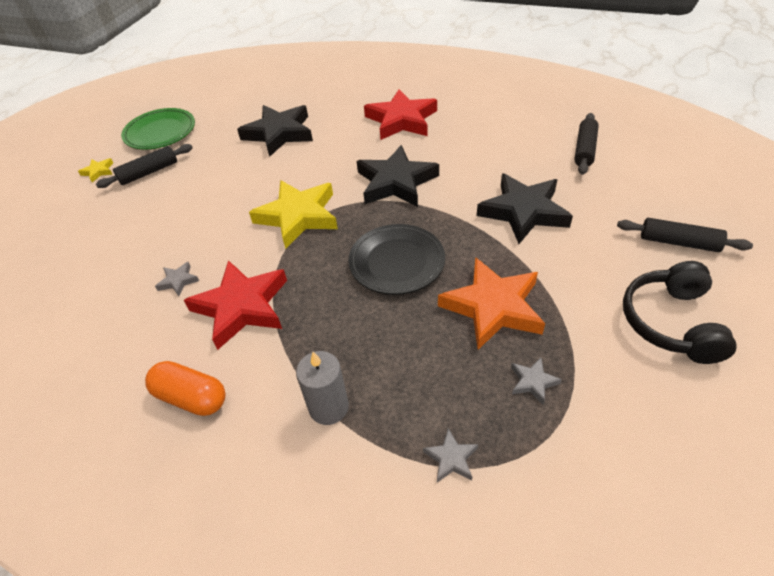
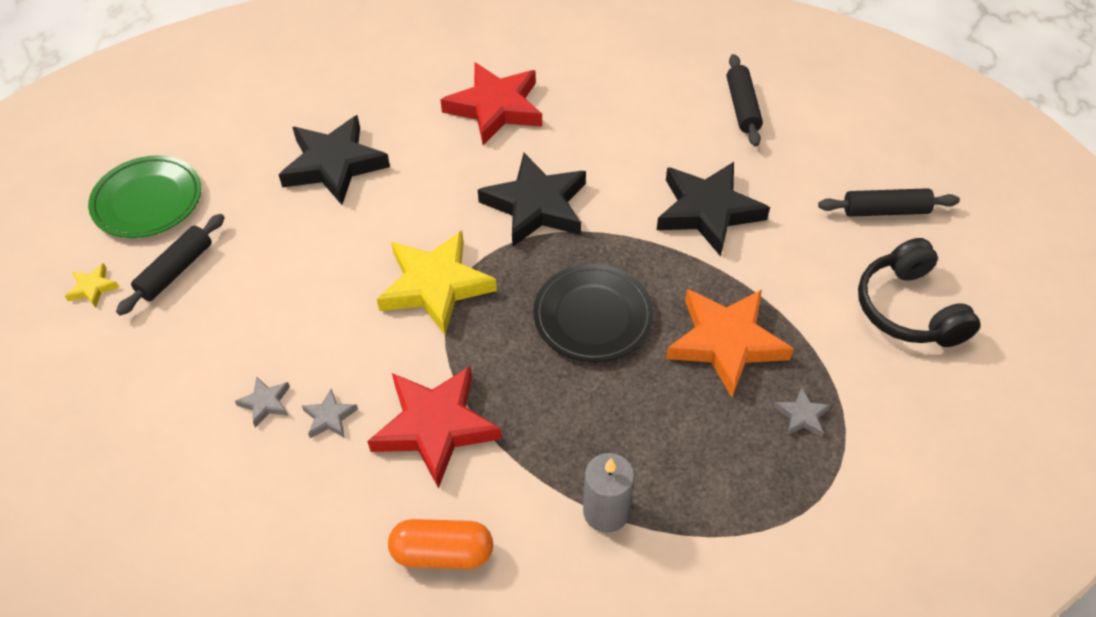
camera: 25 degrees left, 5 degrees up
(451, 458) = (757, 522): grey star -> grey star (265, 403)

